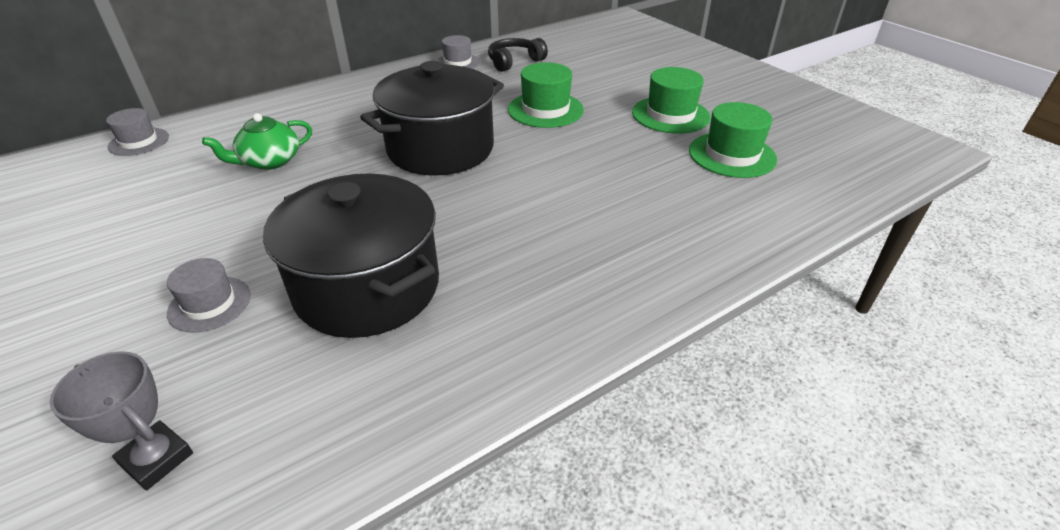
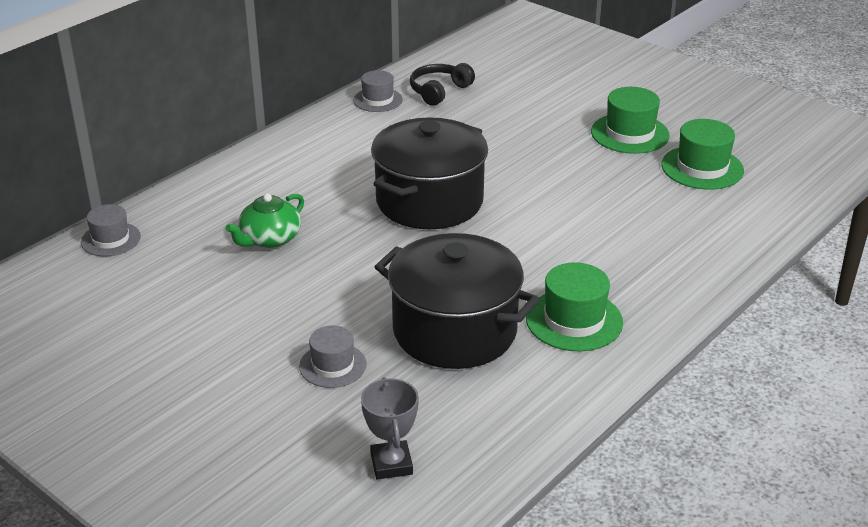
camera: 15 degrees left, 5 degrees down
(157, 458) = (391, 464): grey trophy -> grey trophy turned 60 degrees clockwise
(545, 110) = (506, 144): green hat -> green hat (574, 320)

